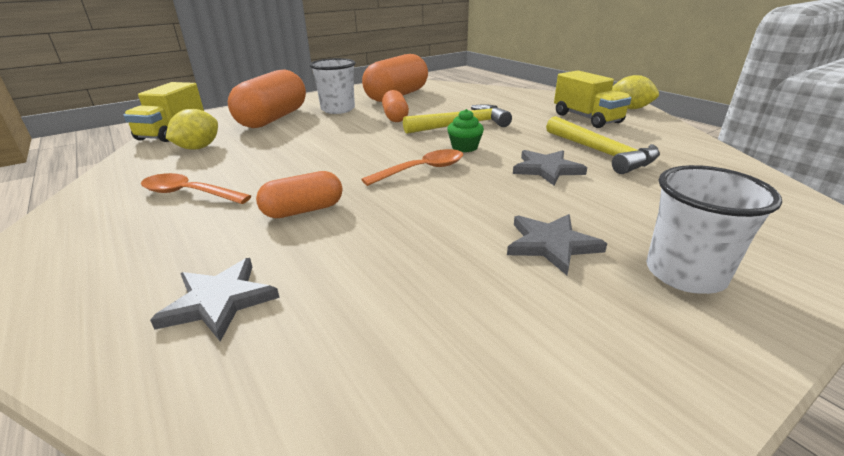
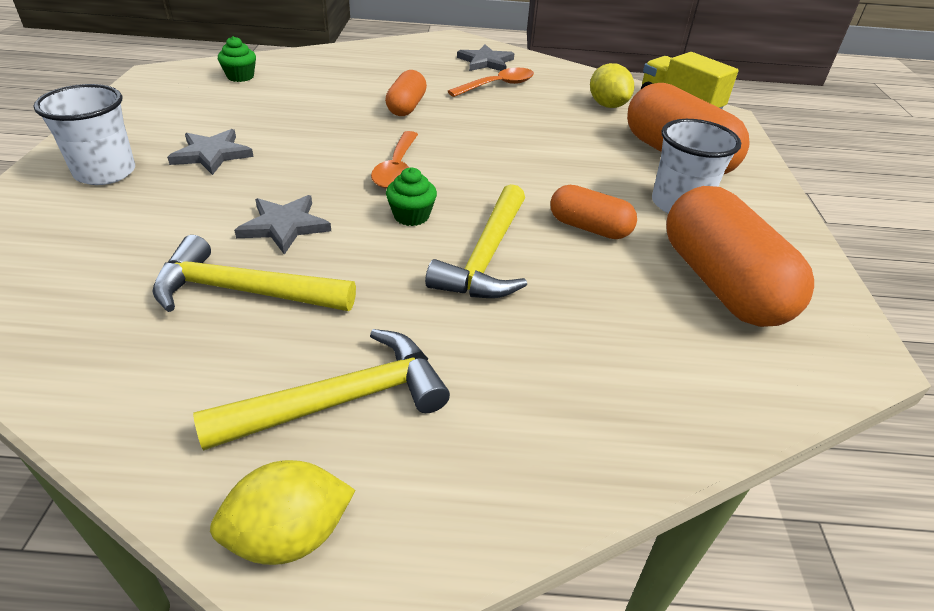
camera: 125 degrees right, 10 degrees up
(219, 301) = (347, 70): grey star -> grey star (486, 62)
(361, 390) = (240, 77): none -> green cupcake
(587, 118) = (341, 400): yellow truck -> yellow hammer

